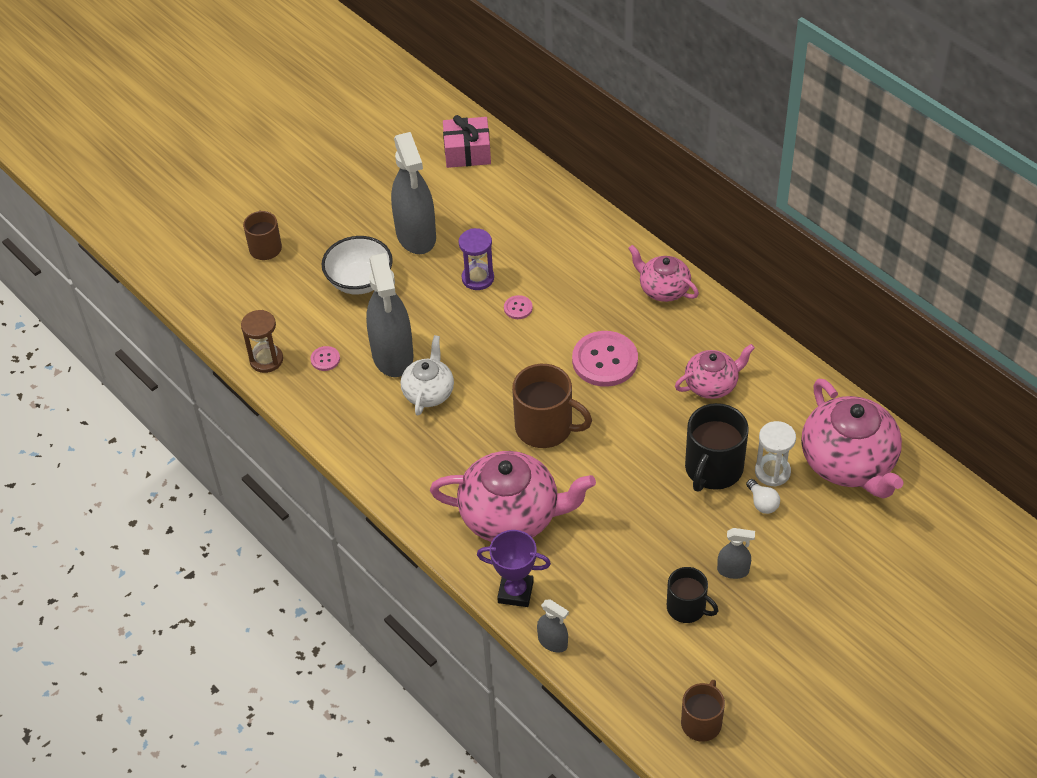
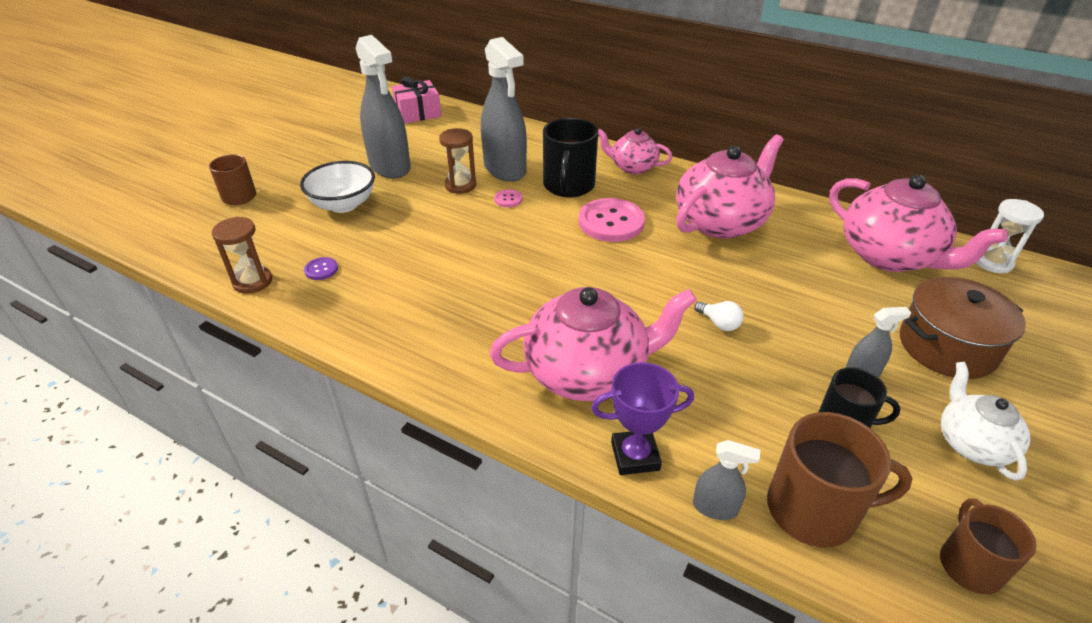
camera: 20 degrees left, 10 degrees down
(325, 359) = (321, 269): pink button -> purple button
(392, 355) = (395, 254): grey spray bottle -> grey spray bottle (505, 169)
(428, 392) = (445, 277): white teapot -> white teapot (972, 443)
(478, 278) = (460, 185): purple hourglass -> brown hourglass
(545, 427) = (582, 284): brown mug -> brown mug (814, 510)
(712, 384) = (721, 222): pink teapot -> pink teapot, size x1.77
(713, 469) = (770, 285): black mug -> black mug (568, 186)
(762, 503) = (840, 304): white light bulb -> white light bulb (719, 323)
(772, 472) = (828, 277): white hourglass -> white hourglass (992, 262)
(824, 566) = (947, 347): none -> brown pot

